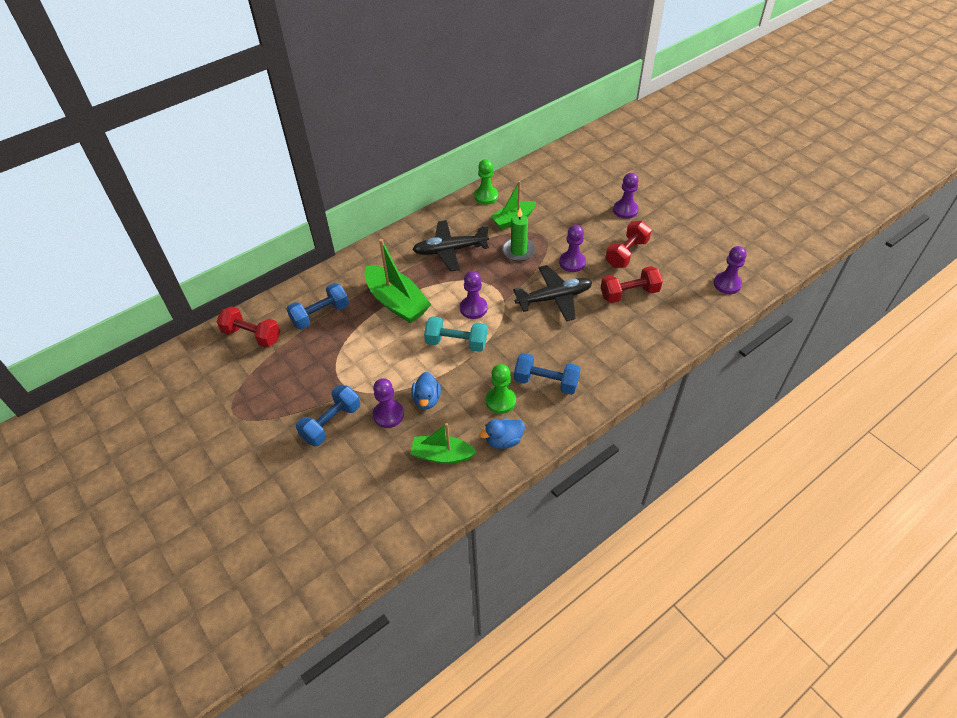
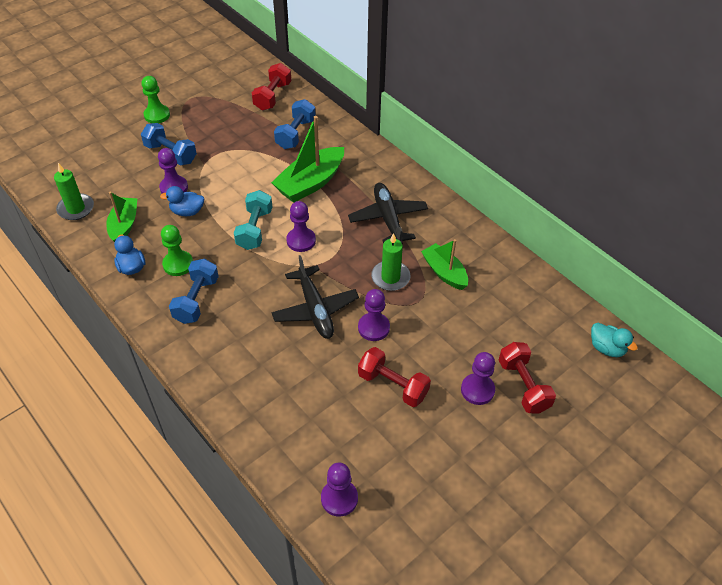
camera: 85 degrees right, 0 degrees up
(320, 315) = (295, 134): blue dumbbell -> blue dumbbell turned 60 degrees clockwise
(411, 508) = (76, 208): none -> green candle
(486, 196) = (484, 246): green pawn -> green pawn (157, 115)
(583, 147) = (607, 348): none -> turquoise duck
(629, 293) = (322, 383): red dumbbell -> red dumbbell (523, 386)

